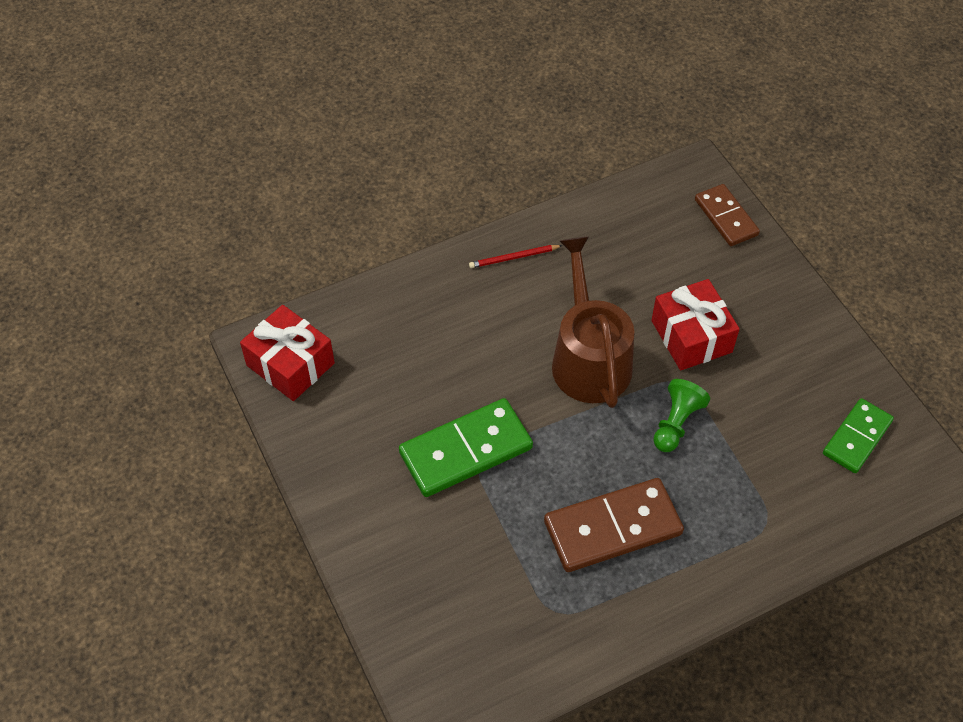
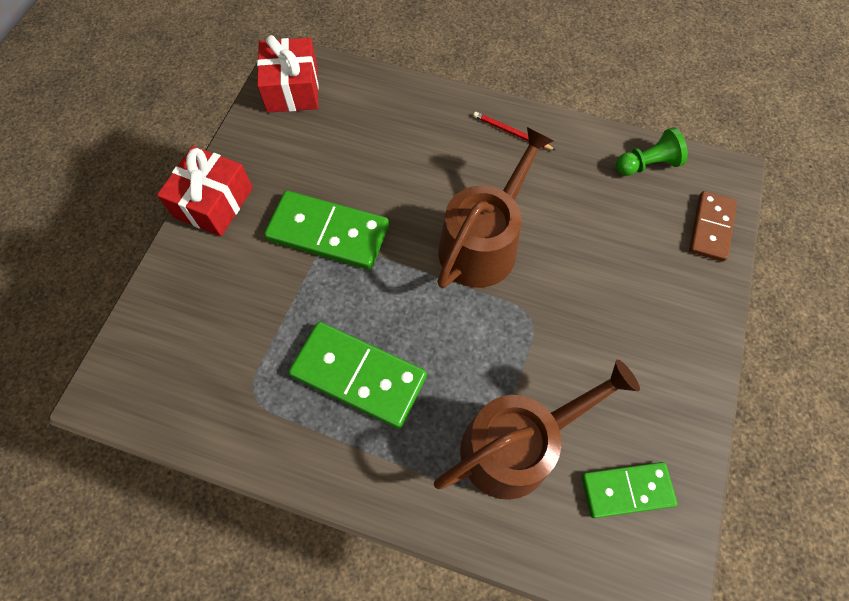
camera: 45 degrees right, 10 degrees up
(613, 528) = (358, 376): brown domino -> green domino
(676, 423) = (492, 344): green pawn -> green pawn (647, 164)
(691, 336) = (578, 292): red gift -> red gift (213, 202)
(765, 473) = (517, 445): none -> brown watering can

